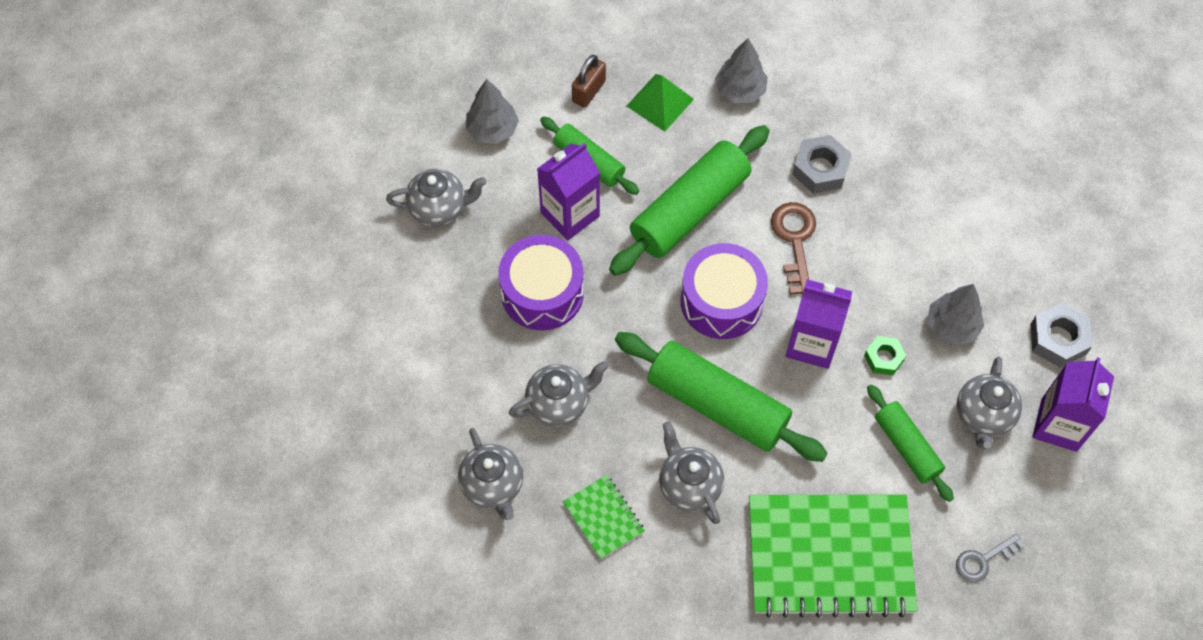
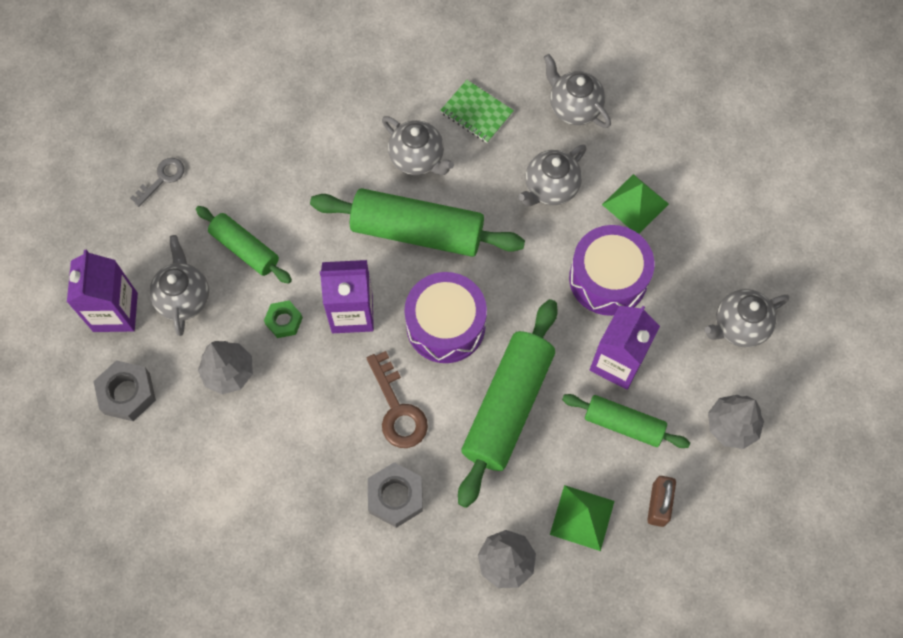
camera: 160 degrees right, 5 degrees up
(479, 357) = (635, 204): none -> green pyramid
(830, 556) = (287, 142): green notebook -> none

